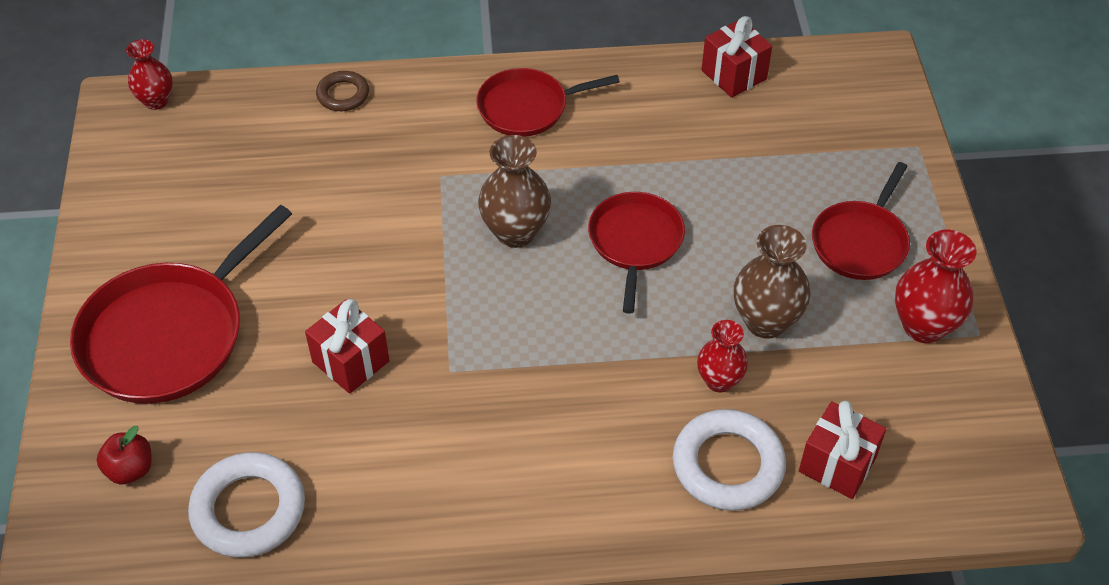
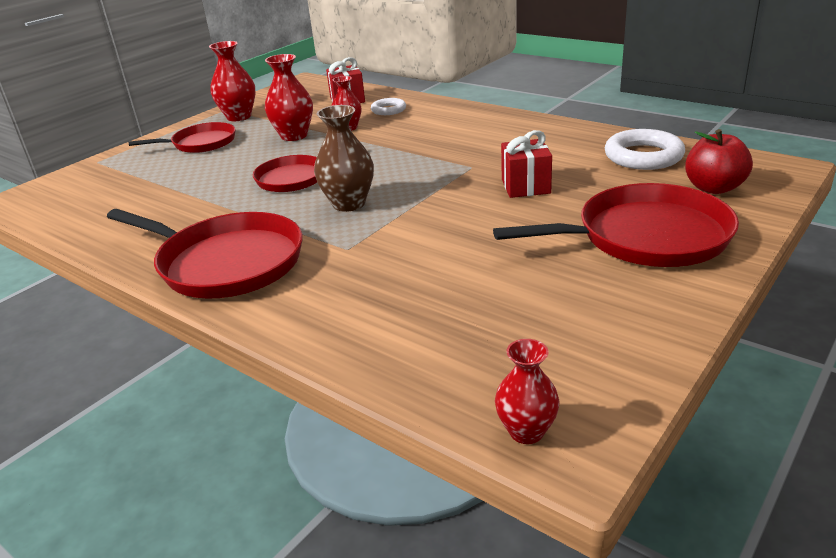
camera: 135 degrees left, 20 degrees down
(130, 469) = (714, 188): red apple -> red apple, size x1.53
(343, 95) = (336, 339): brown ring -> none
(527, 107) = (226, 262): red pan -> red pan, size x1.63
(728, 465) = (388, 110): white ring -> white ring, size x0.58
(734, 75) = (86, 224): red gift -> none
(765, 321) = (294, 136): brown vase -> red vase

